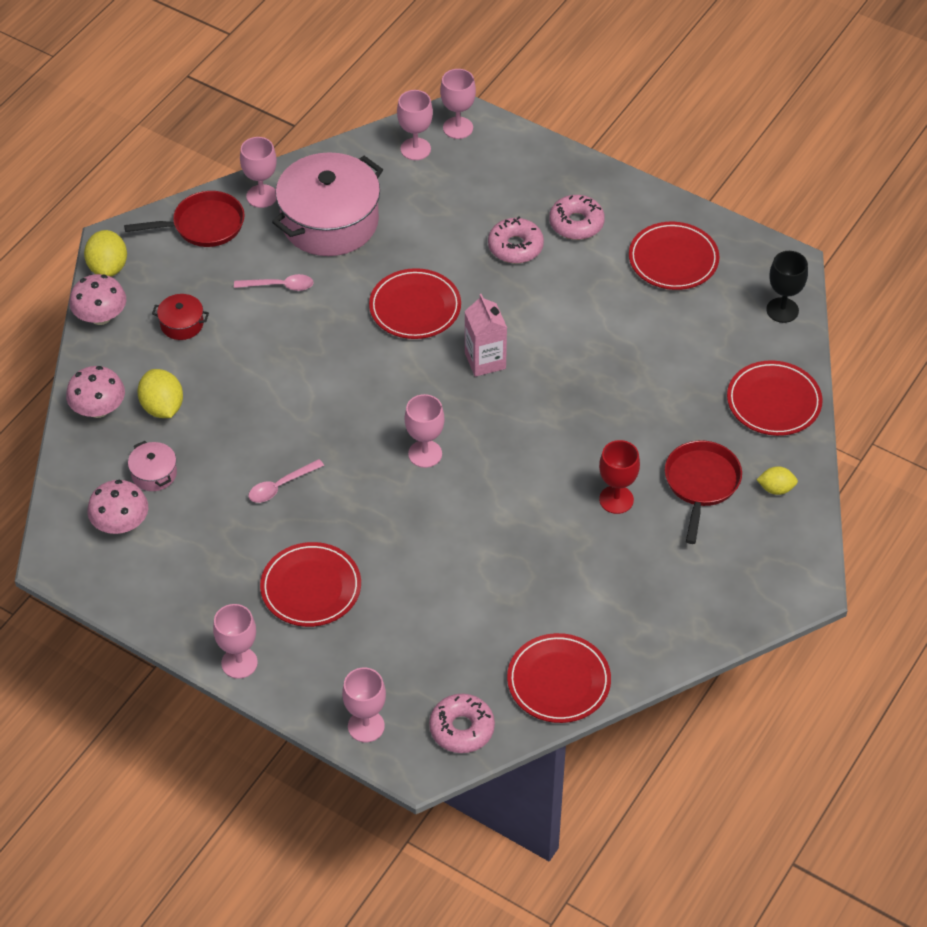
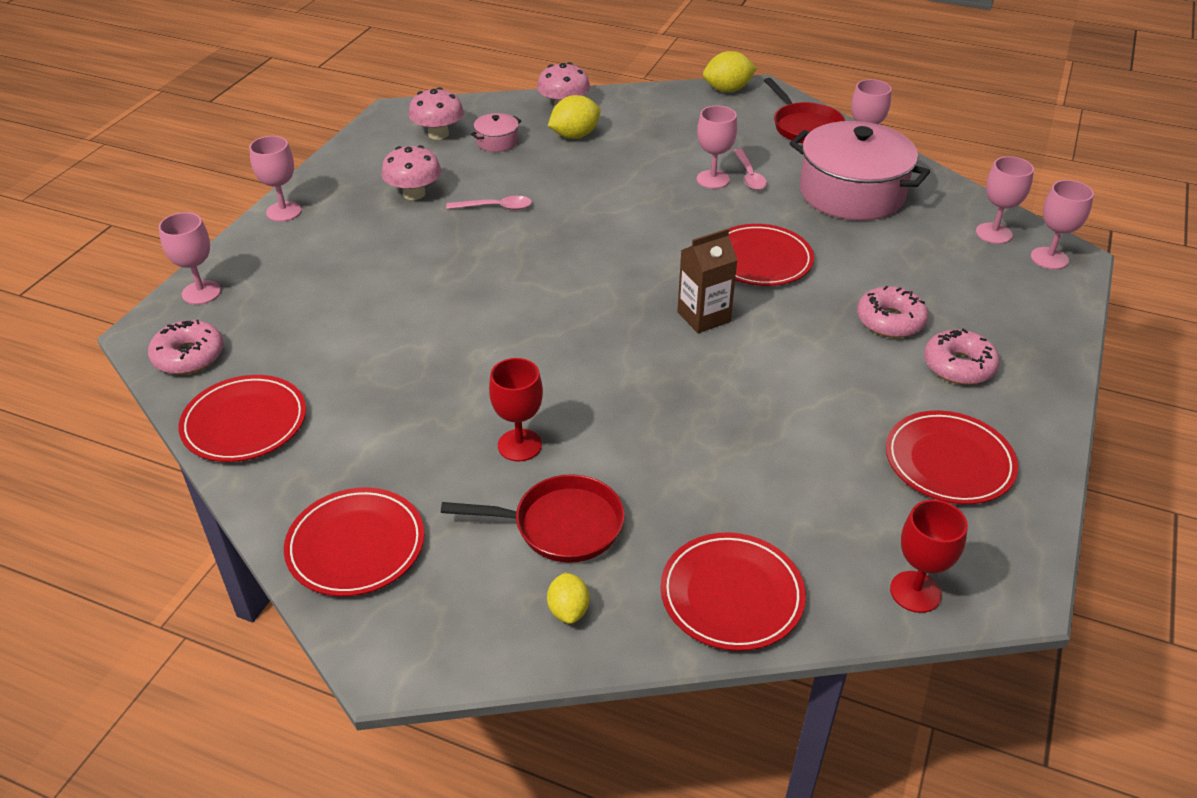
camera: 80 degrees right, 10 degrees down
(100, 316) = (669, 94): pink mushroom -> pink mushroom (414, 194)
(182, 324) = (677, 132): red pot -> none
(281, 486) = (495, 207): pink spoon -> pink spoon turned 135 degrees clockwise
(311, 588) = (372, 240): red plate -> red plate (356, 546)
(425, 454) = (556, 290): pink goblet -> pink goblet (713, 179)
(485, 361) = (703, 317): pink carton -> brown carton
(782, 310) = (915, 592): black goblet -> red goblet

